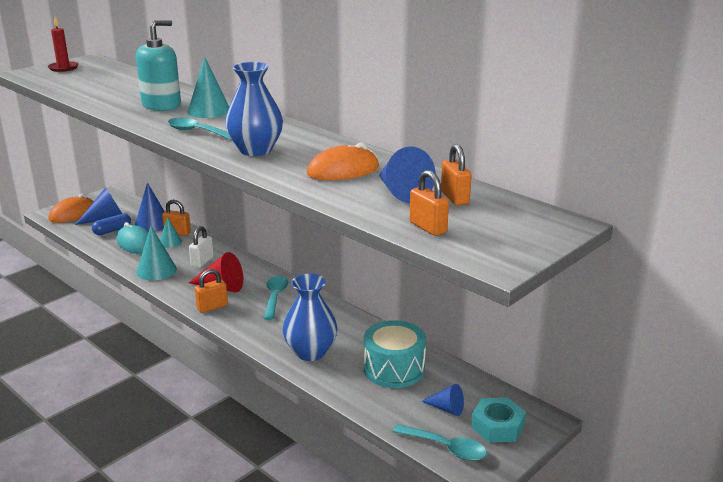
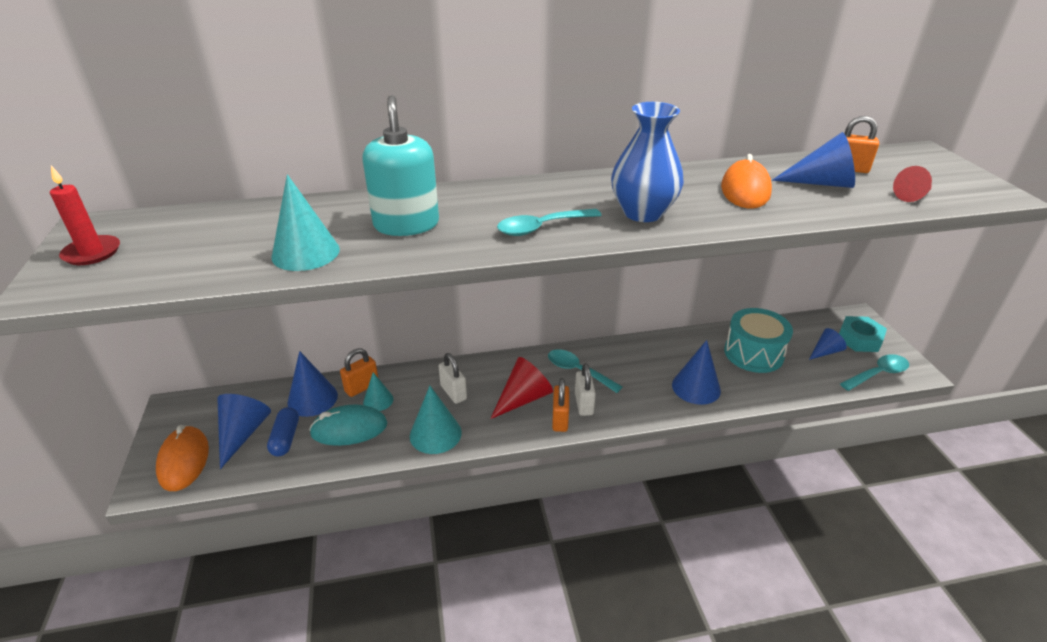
camera: 55 degrees left, 10 degrees up
(209, 111) = (472, 203): turquoise cone -> turquoise cone (305, 253)
(238, 311) = (584, 404): none -> white padlock
(310, 352) = (696, 387): blue vase -> blue cone
(428, 227) = (912, 196): orange padlock -> red cone

